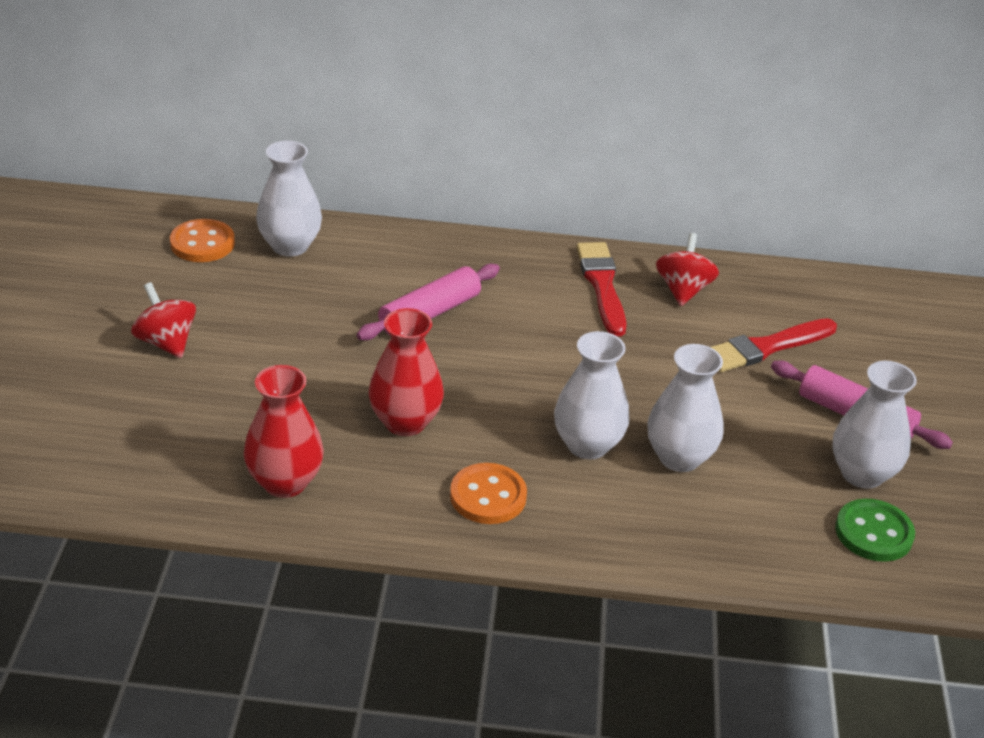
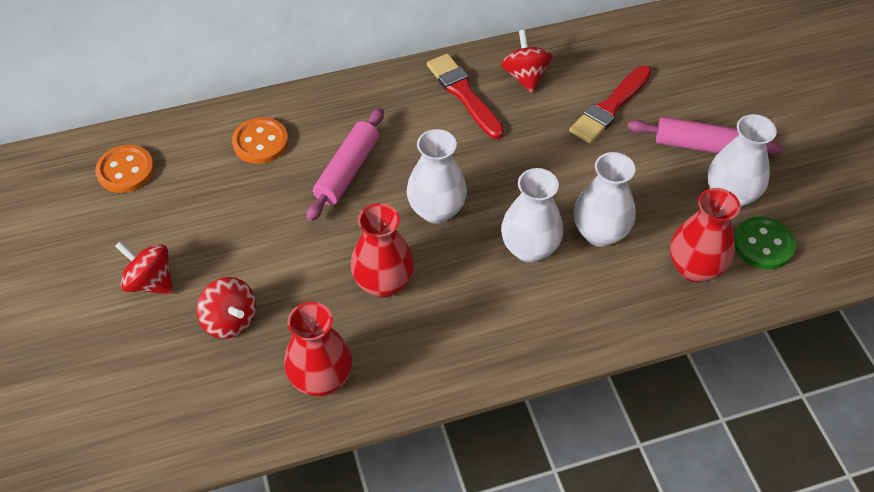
camera: 20 degrees left, 15 degrees up
(224, 400) = (230, 320): none -> red spinning top
(290, 246) = (200, 146): white vase -> white vase (436, 210)
(488, 496) = (482, 326): orange button -> orange button (260, 142)
(773, 527) = (695, 268): none -> red vase

